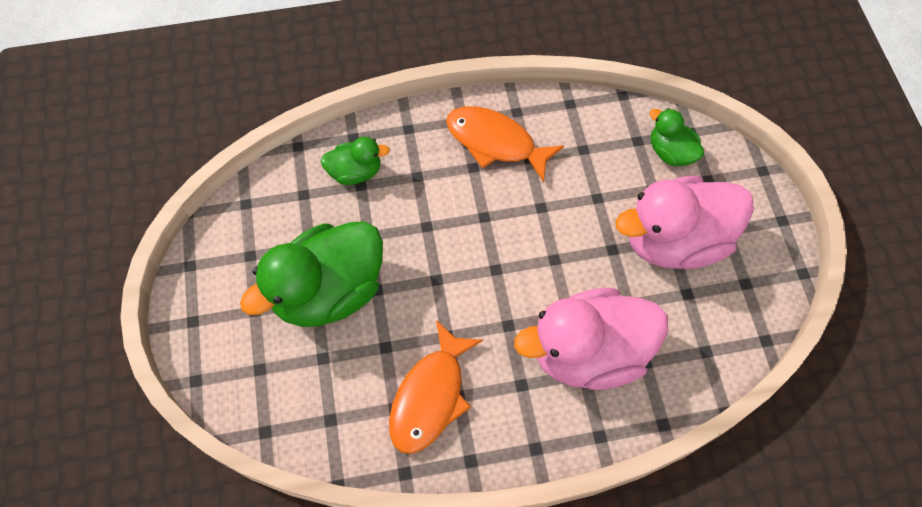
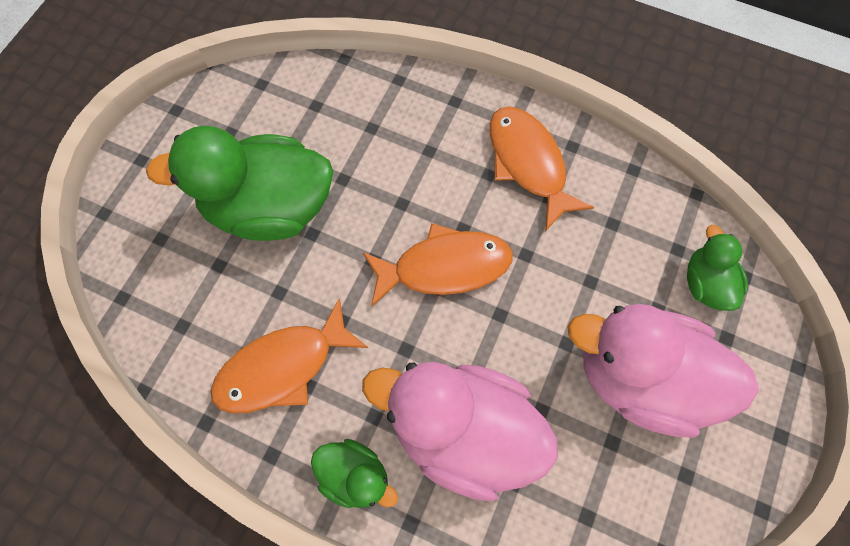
camera: 35 degrees right, 5 degrees up
(355, 172) = (376, 113): green duck -> green duck (355, 475)
(491, 251) = (444, 267): none -> orange fish

